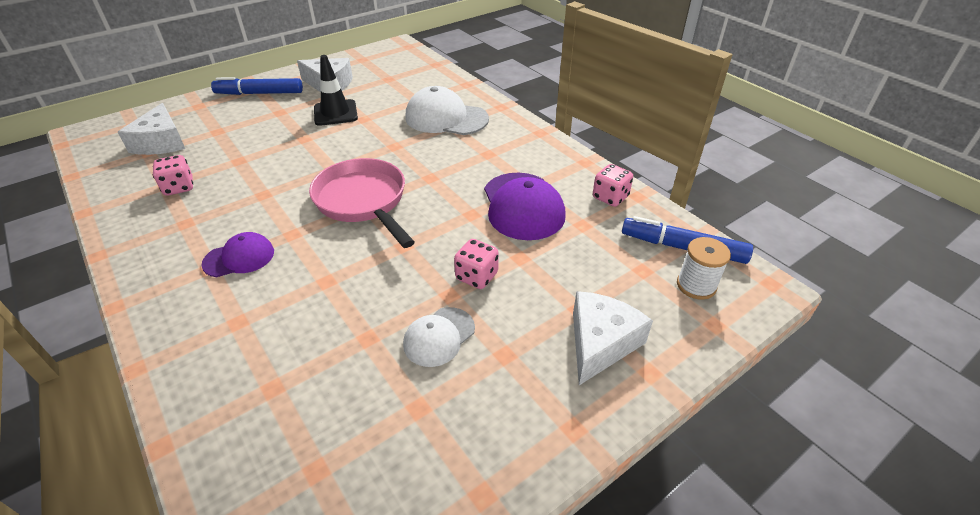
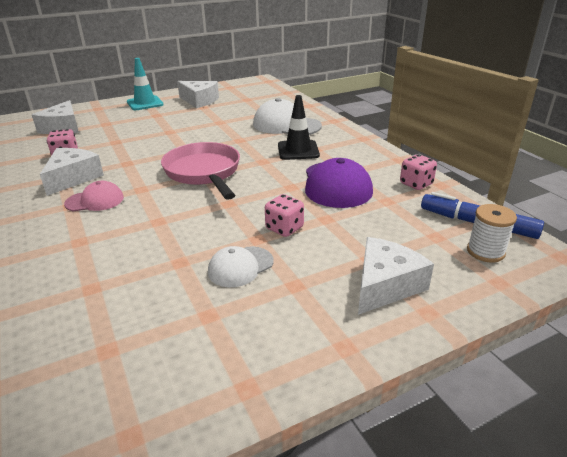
camera: 10 degrees right, 10 degrees down
(200, 224) = (73, 178): none -> white cheese
(239, 258) = (95, 201): purple cap -> pink cap
(259, 93) = (145, 103): blue marker -> turquoise traffic cone
(335, 113) = (199, 117): black traffic cone -> black traffic cone (298, 150)

